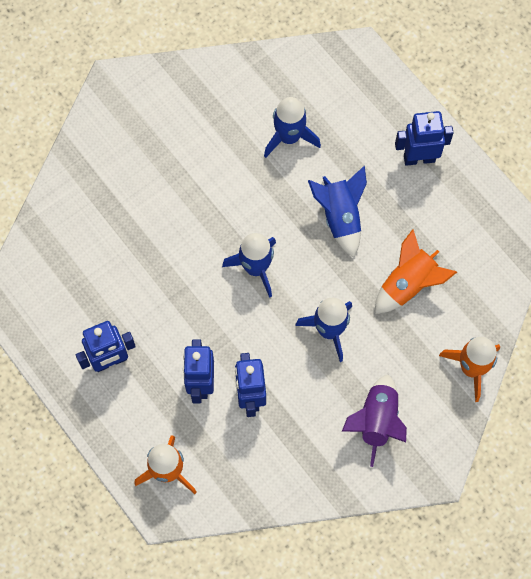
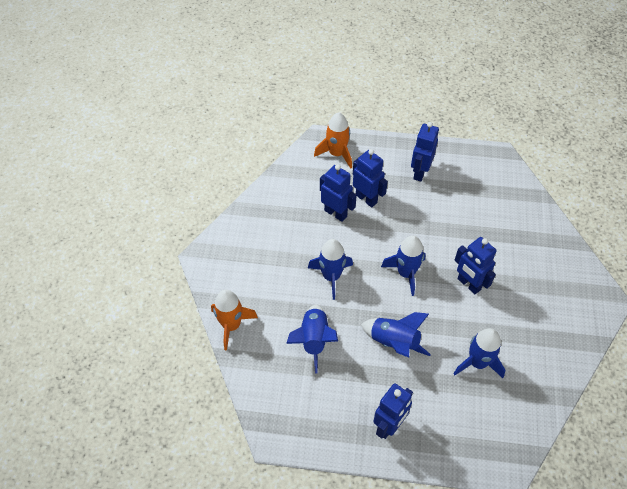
camera: 135 degrees right, 15 degrees down
(212, 205) = (468, 284): none -> blue robot
(376, 421) = (258, 255): purple rocket -> none
(408, 284) = (314, 340): orange rocket -> blue rocket

